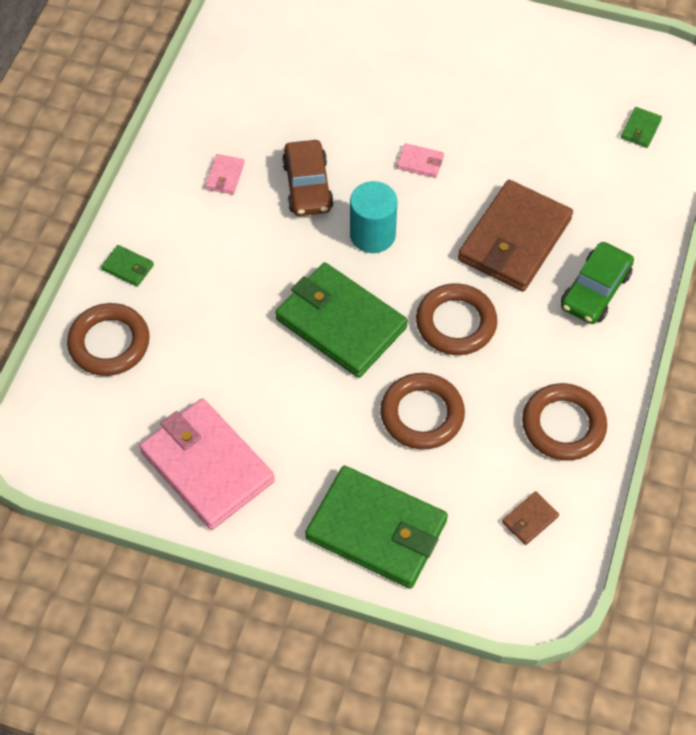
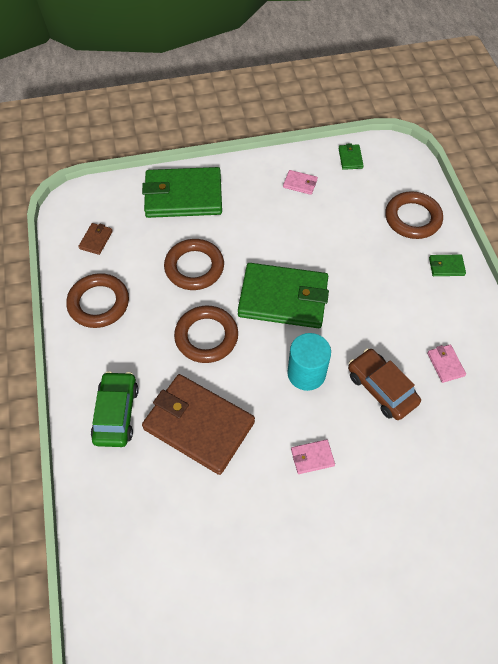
camera: 150 degrees right, 0 degrees up
(207, 466) = (300, 184): pink wallet -> pink wallet, size x0.40
(514, 240) = (199, 425): brown wallet -> brown wallet turned 60 degrees counterclockwise
(640, 129) = (139, 607): green wallet -> green wallet (350, 158)

